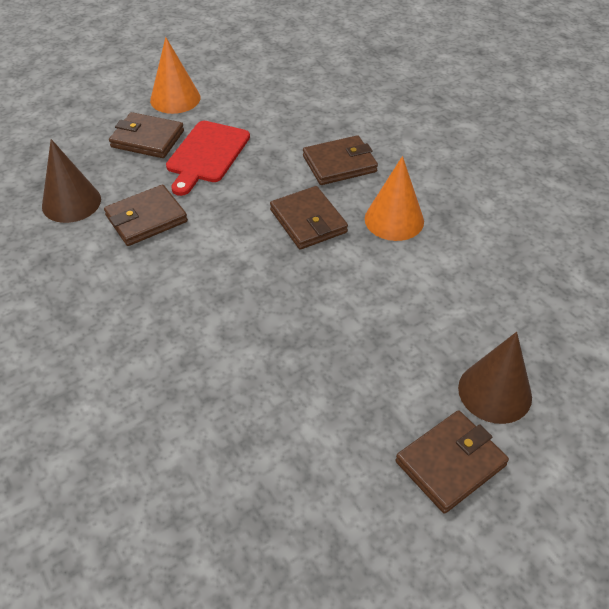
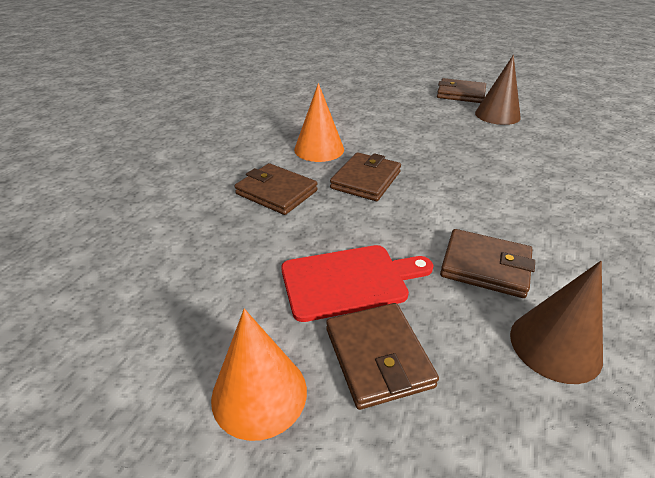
camera: 125 degrees left, 10 degrees down
(495, 392) = (408, 94): brown cone -> brown cone (497, 115)

